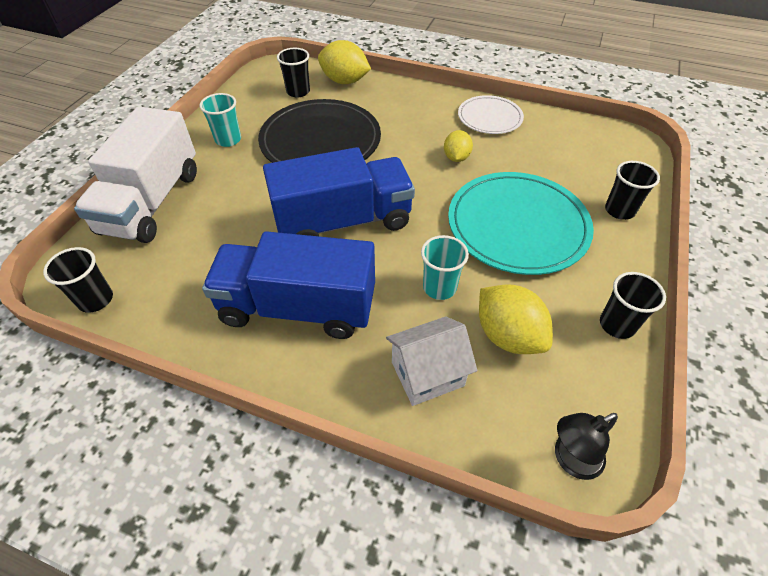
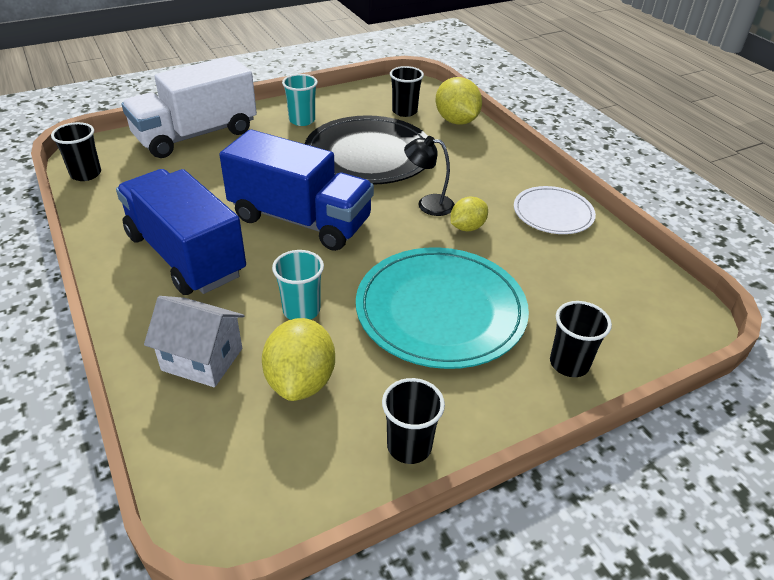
camera: 40 degrees right, 10 degrees down
(570, 460) = (209, 500): black lamp -> black lamp (428, 204)

